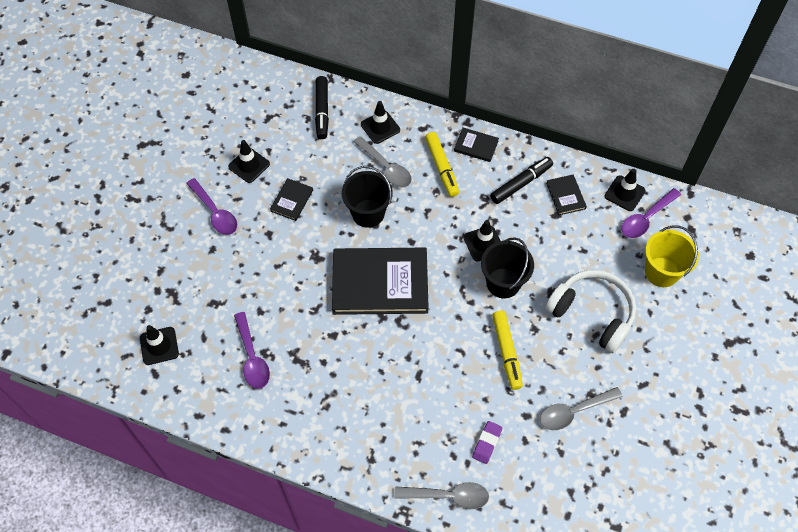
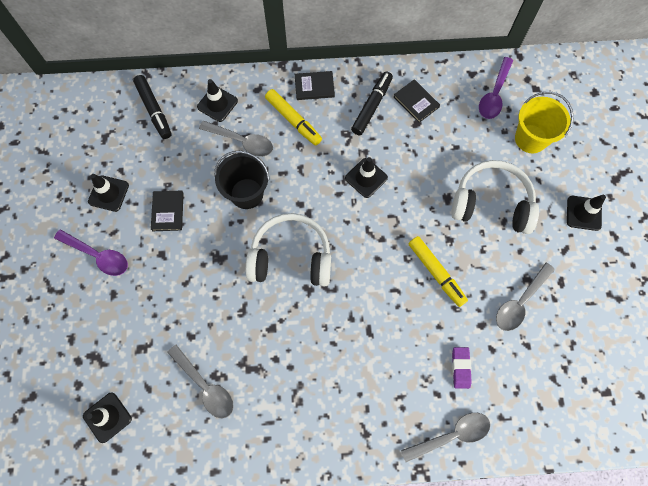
camera: 25 degrees left, 10 degrees up
(252, 357) = (205, 386): purple spoon -> grey spoon
(380, 283) = (291, 257): black book -> white headphones
(503, 283) = (401, 208): black bucket -> none
(624, 193) = (465, 79): black traffic cone -> black traffic cone (583, 213)

